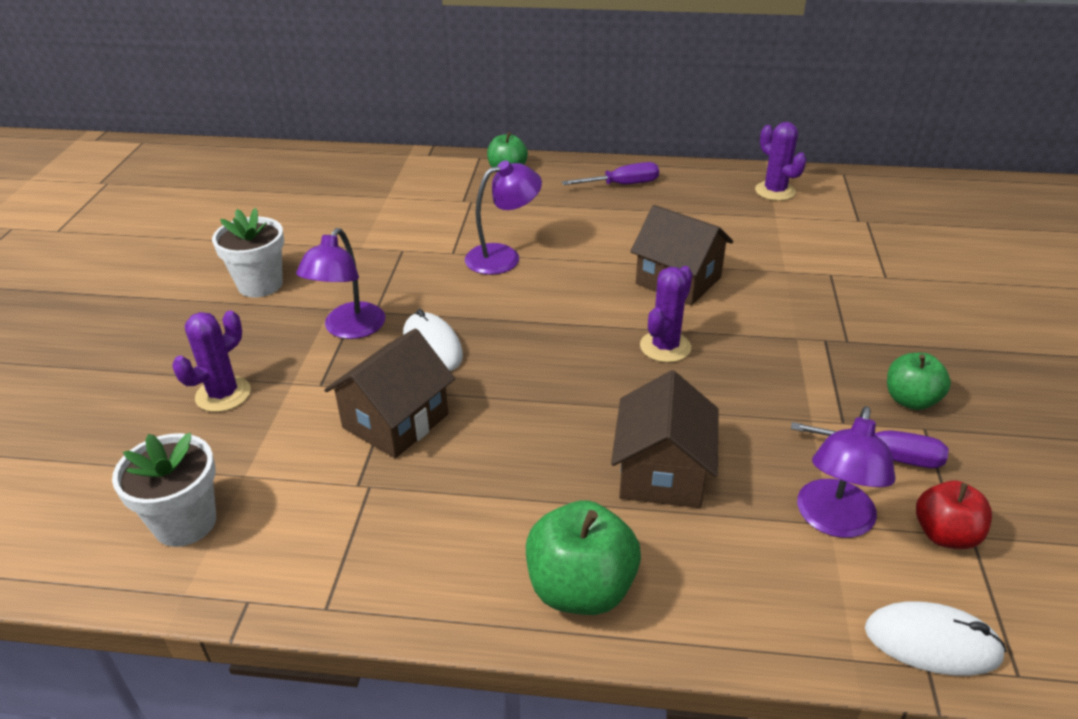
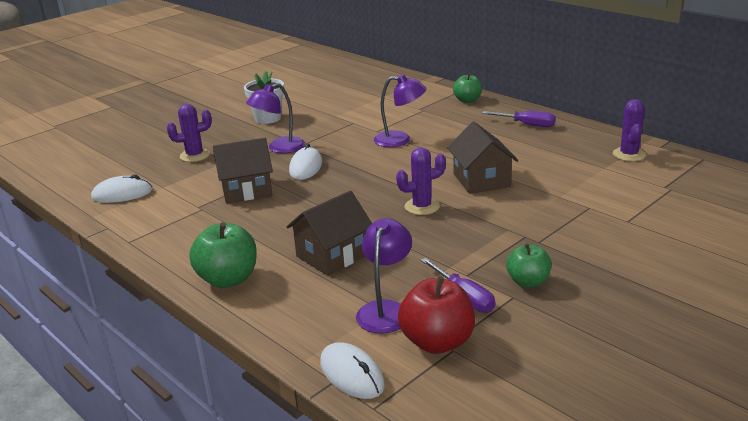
camera: 40 degrees right, 10 degrees down
(185, 523) = (122, 194): white flower pot -> white mouse
(833, 521) = (385, 310): purple lamp -> purple lamp turned 135 degrees clockwise
(945, 535) = (437, 342): red apple -> red apple, size x1.54

